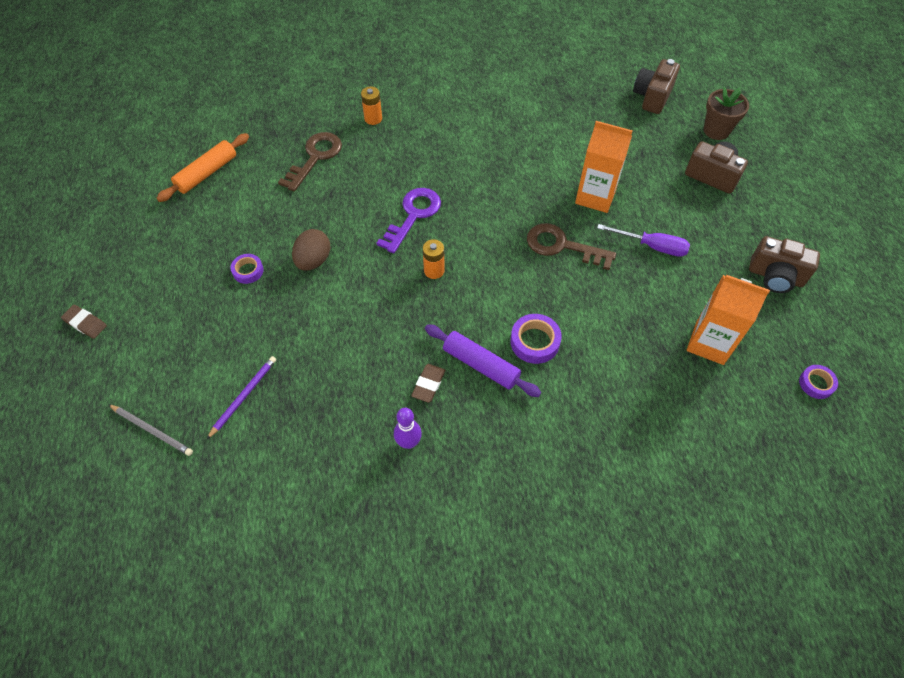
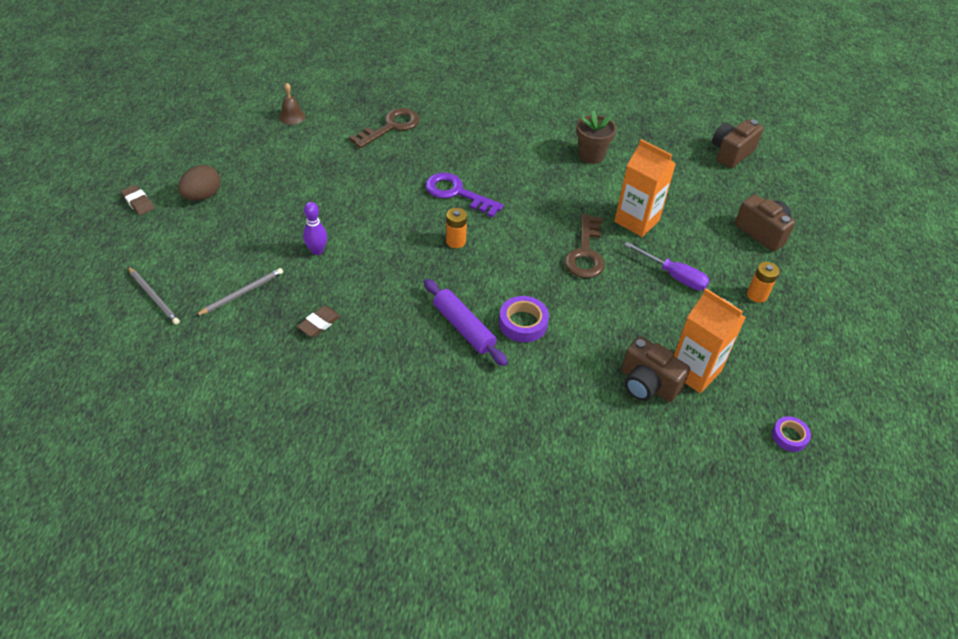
camera: 15 degrees right, 10 degrees down
(207, 173) = (292, 116): orange rolling pin -> brown bell
(244, 396) = (242, 293): purple pencil -> grey pencil
(248, 271) = (291, 199): purple tape -> none
(313, 260) = (351, 205): brown egg -> brown egg (203, 196)
(373, 118) = (456, 109): orange battery -> orange battery (757, 295)
(408, 442) = (368, 370): purple bowling pin -> purple bowling pin (317, 250)
(413, 215) = (457, 193): purple key -> purple key turned 105 degrees counterclockwise
(428, 384) = (408, 330): brown eraser -> brown eraser (319, 324)
(562, 246) = (585, 253): brown key -> brown key turned 120 degrees counterclockwise
(716, 130) = (784, 196): brown flower pot -> brown flower pot (591, 155)
(775, 276) = (788, 333): brown camera -> brown camera (647, 384)

